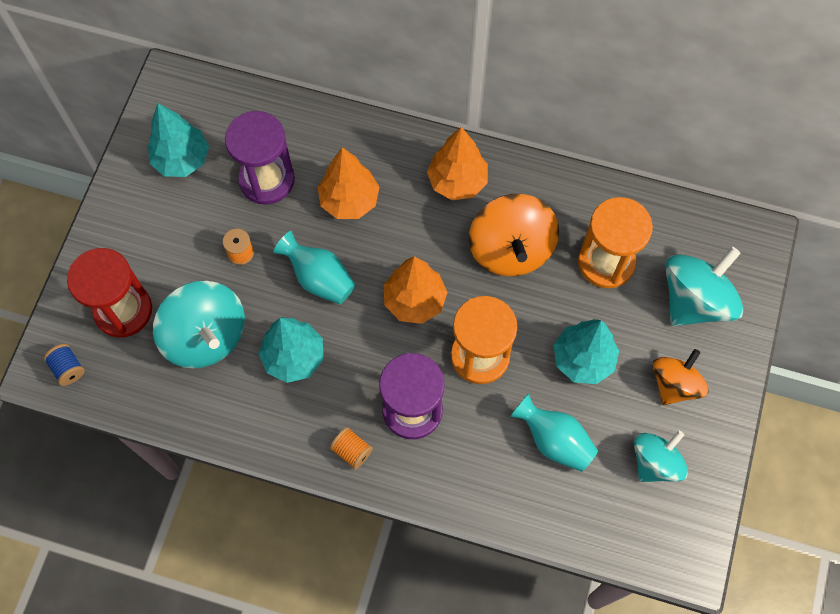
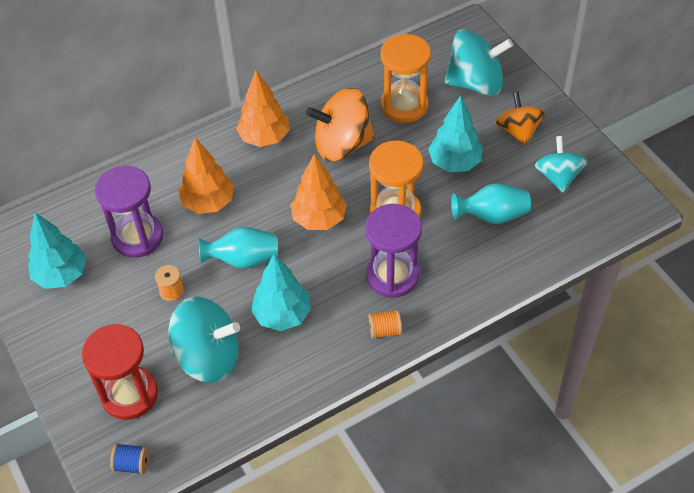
camera: 45 degrees left, 15 degrees down
(511, 249) = (342, 145): orange spinning top -> orange spinning top turned 135 degrees clockwise
(695, 300) = (476, 83): turquoise spinning top -> turquoise spinning top turned 90 degrees clockwise

